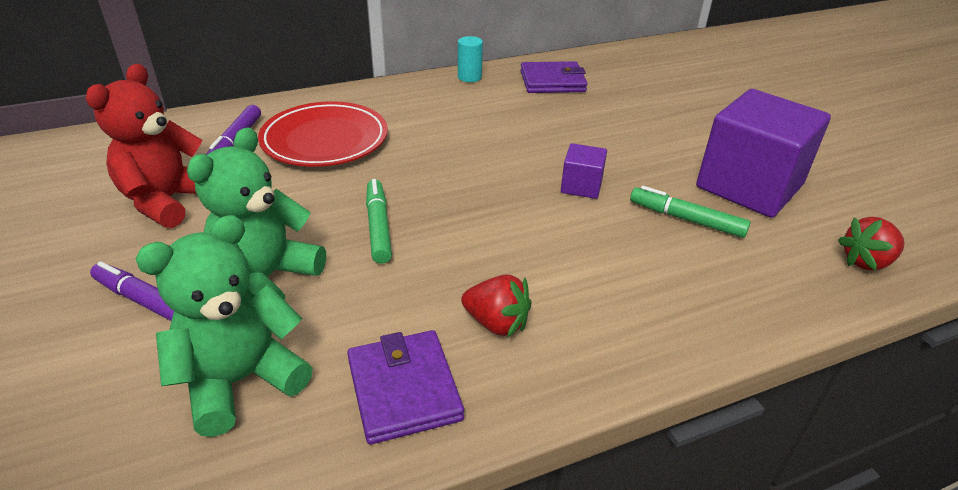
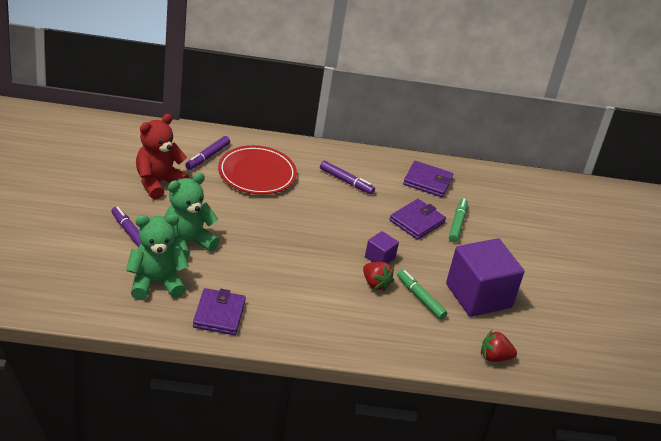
camera: 20 degrees right, 0 degrees up
(378, 227) = (254, 237): green marker -> green marker (457, 223)
(455, 111) = (346, 181): none -> purple marker
(469, 77) = (375, 158): turquoise cylinder -> none
(496, 323) = (278, 306): red strawberry -> red strawberry (375, 284)
(583, 127) = (417, 221): none -> purple wallet

